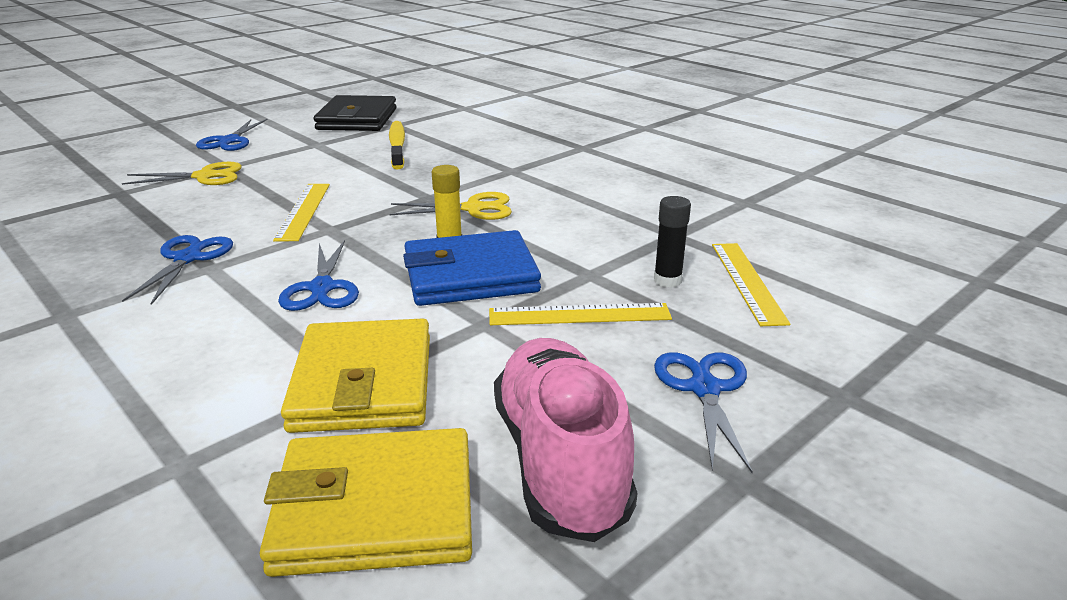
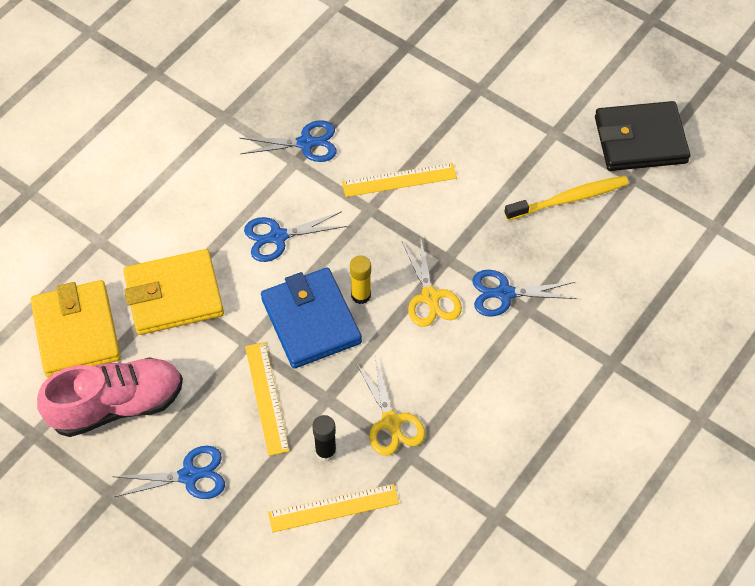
camera: 80 degrees right, 30 degrees up
(204, 176) = (453, 84): yellow scissors -> yellow scissors (391, 422)
(230, 141) = (543, 63): blue scissors -> blue scissors (505, 293)

